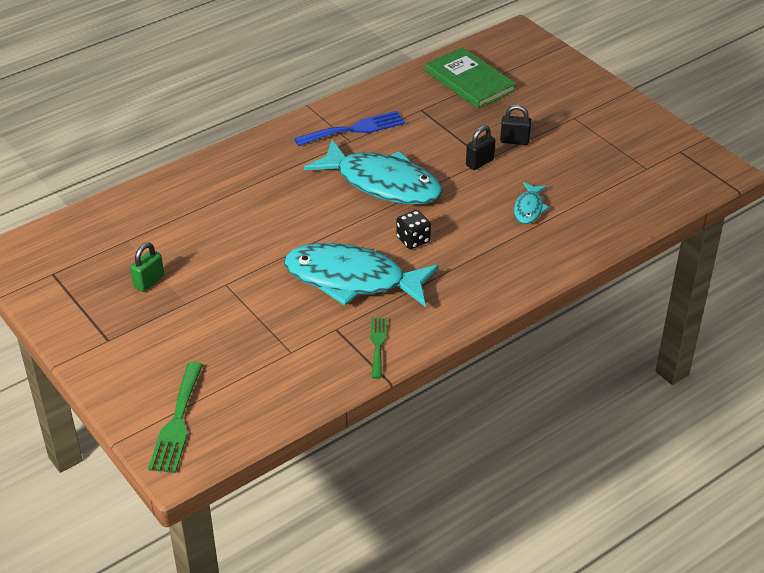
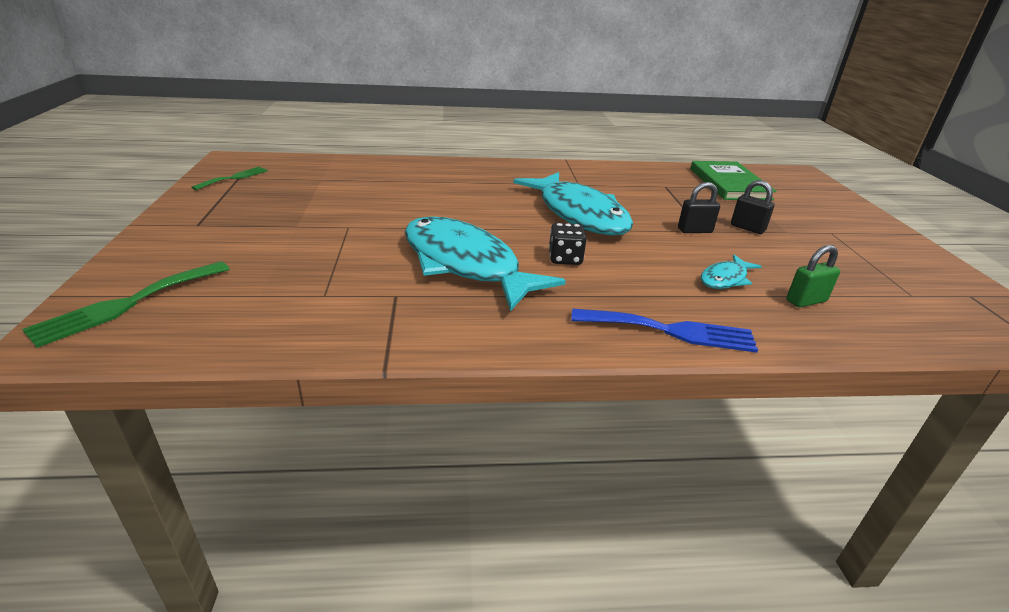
camera: 30 degrees right, 10 degrees down
(149, 281) = (293, 204): green padlock -> green padlock (806, 301)
(355, 129) = (591, 180): blue fork -> blue fork (671, 331)
(378, 344) = (420, 326): green fork -> green fork (234, 178)

